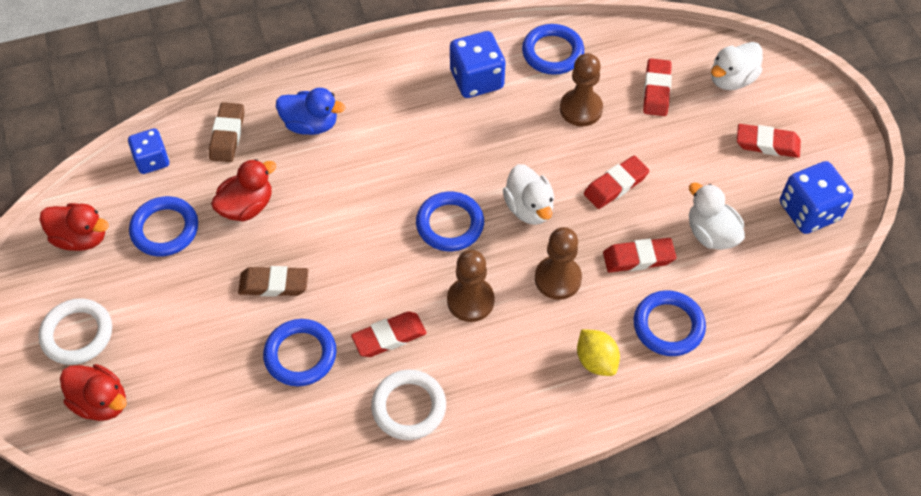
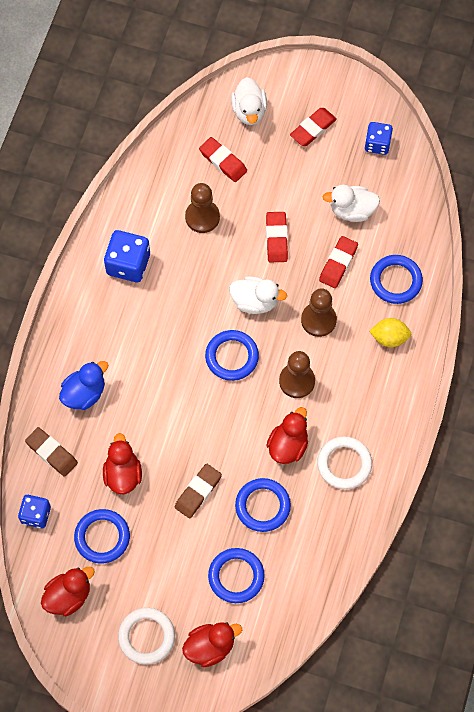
camera: 55 degrees left, 10 degrees up
(389, 337) = (288, 445): red eraser -> red duck
(552, 52) = (142, 201): blue ring -> blue ring (236, 576)
(809, 211) = (377, 144): blue dice -> blue dice, size x0.65

